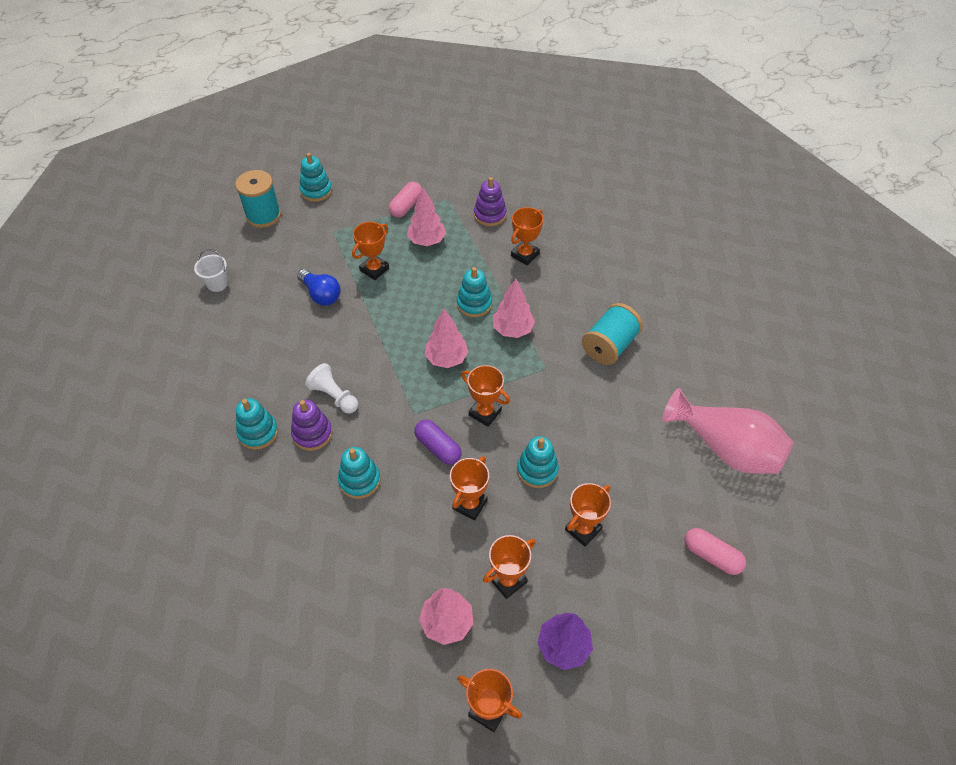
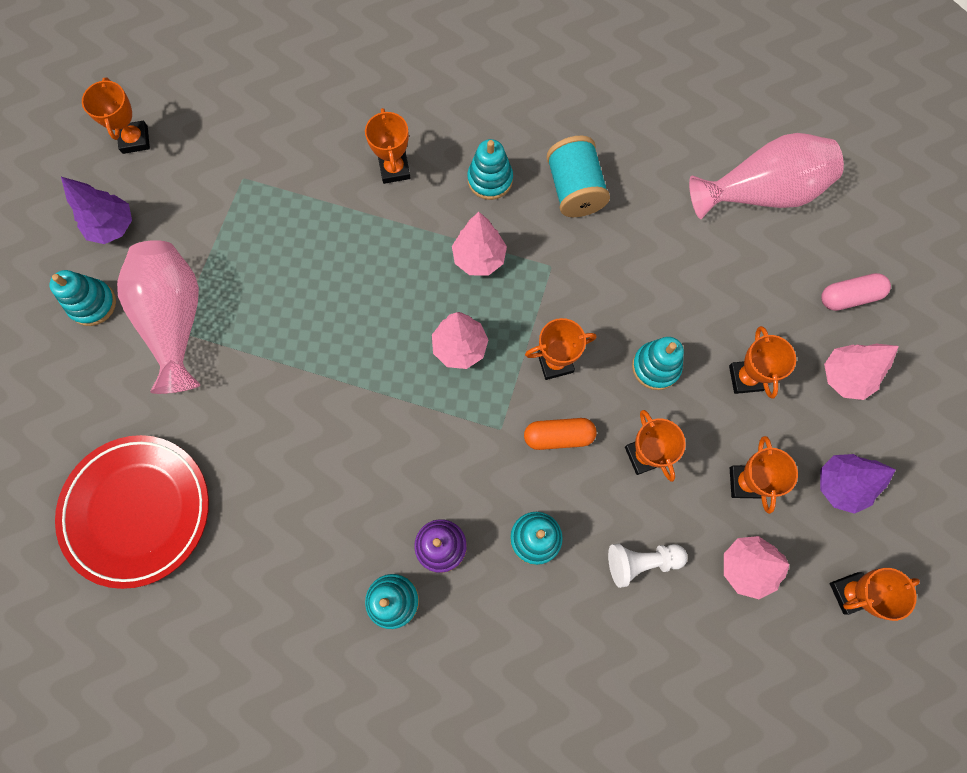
camera: 50 degrees left, 20 degrees up
(217, 284) = (137, 511): white bucket -> red plate
(263, 215) = (75, 389): turquoise spool -> none
(321, 294) = (260, 409): blue light bulb -> none
(334, 396) = (411, 491): white pawn -> white pawn (641, 561)
(338, 227) = (175, 320): none -> pink vase
(366, 170) = (113, 227): none -> purple tree
(374, 269) = (275, 329): orange trophy -> orange trophy (135, 140)
(406, 206) = (212, 228): pink capsule -> none
(427, 241) = (285, 246): pink tree -> pink tree (844, 377)
(438, 447) = (558, 436): purple capsule -> orange capsule
(474, 304) = (414, 267): turquoise stacking toy -> turquoise stacking toy (490, 179)
(490, 215) = (308, 157): purple stacking toy -> none

